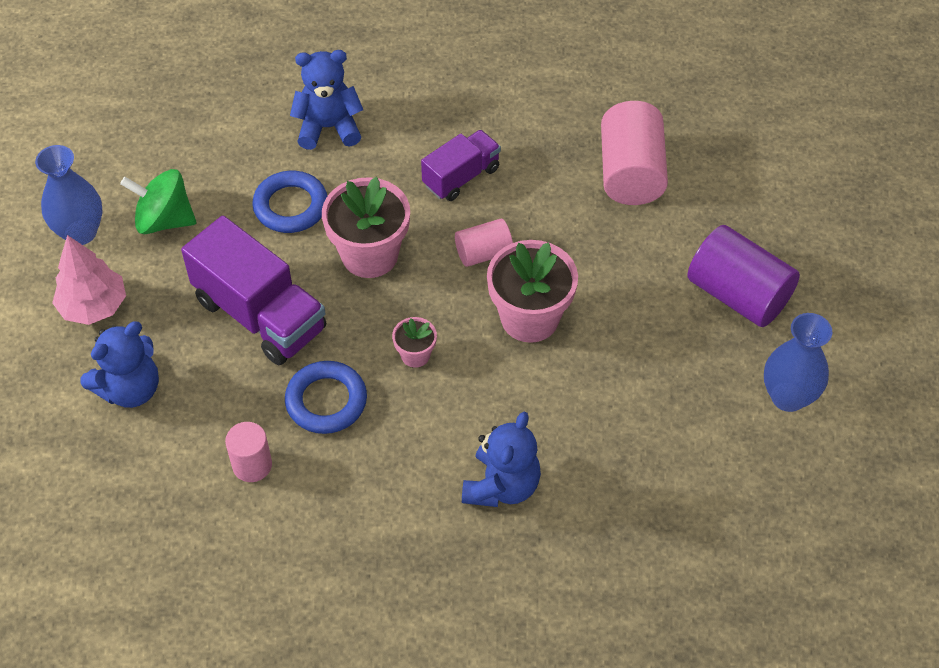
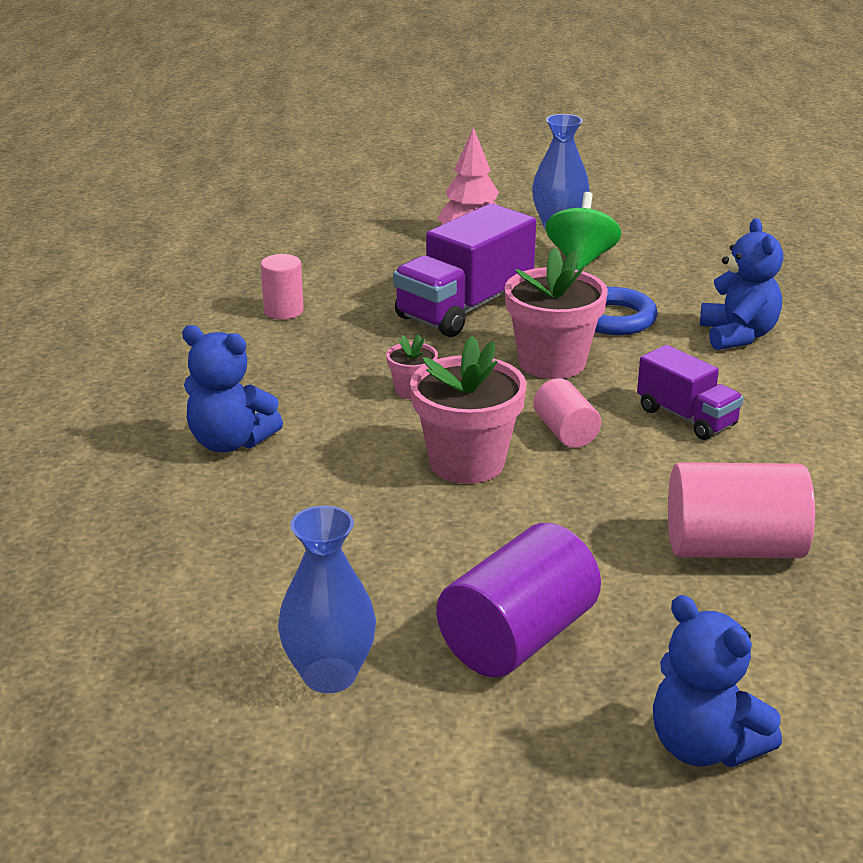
camera: 90 degrees right, 25 degrees down
(130, 389) = (377, 256): blue teddy bear -> blue teddy bear (704, 746)
(326, 401) = (354, 344): blue ring -> none

